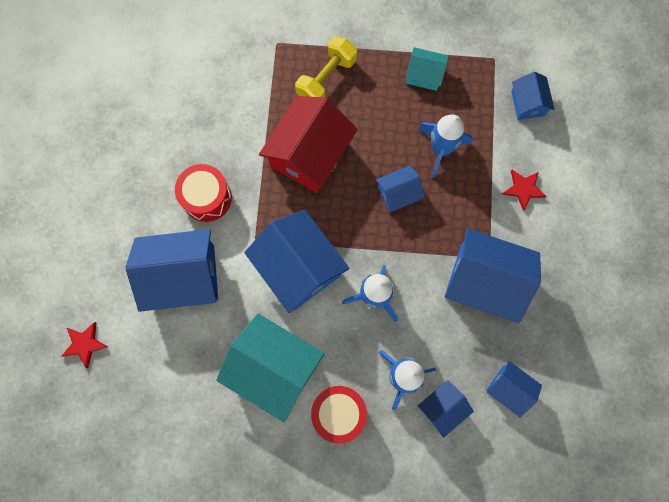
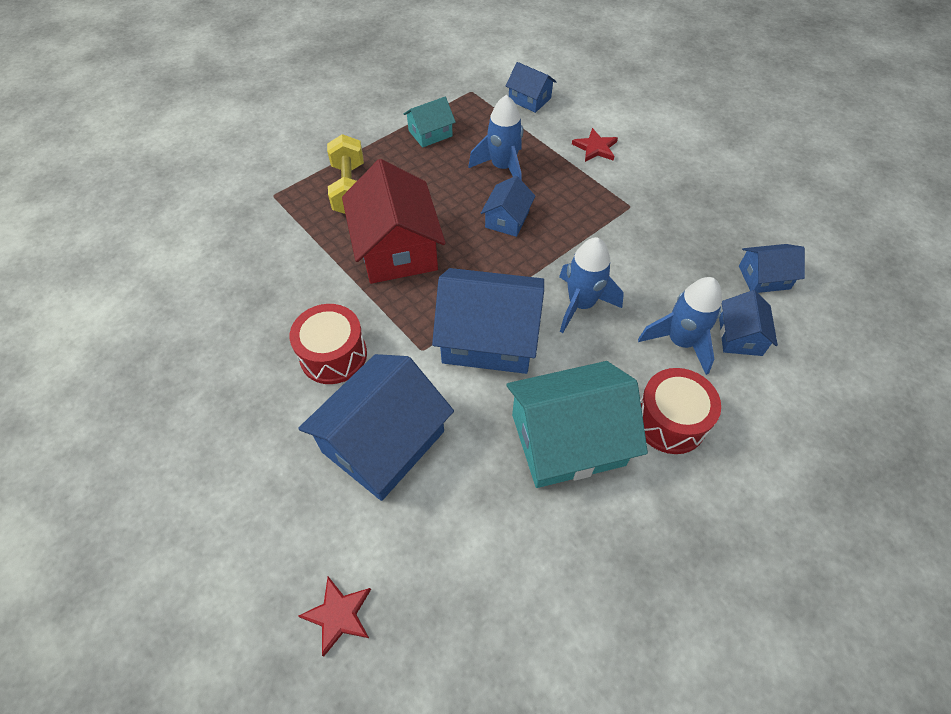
camera: 45 degrees left, 20 degrees down
(483, 281) = (647, 223): blue house -> none

